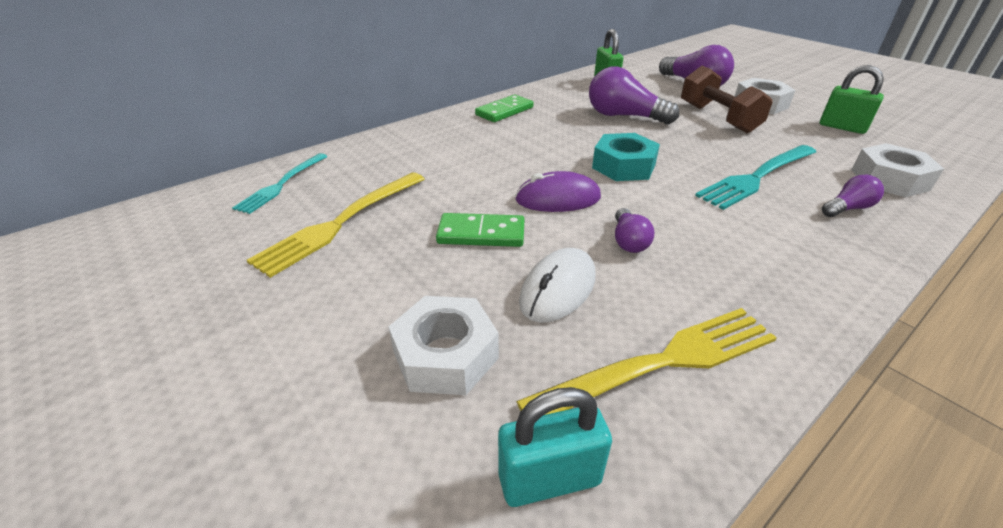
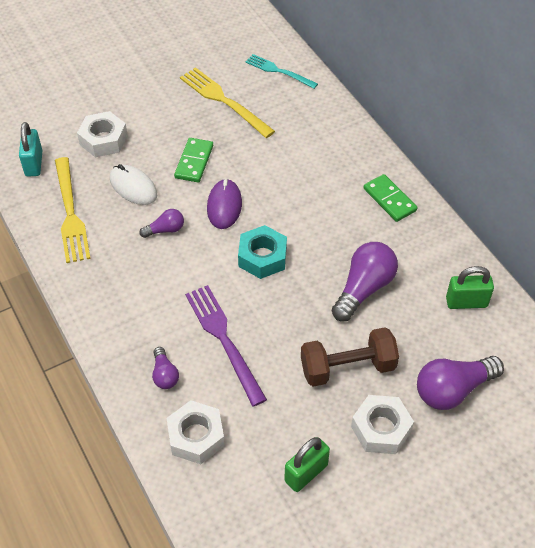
camera: 100 degrees right, 15 degrees up
(628, 241) = (165, 230): purple light bulb -> purple light bulb turned 150 degrees clockwise
(756, 177) = (224, 339): turquoise fork -> purple fork

